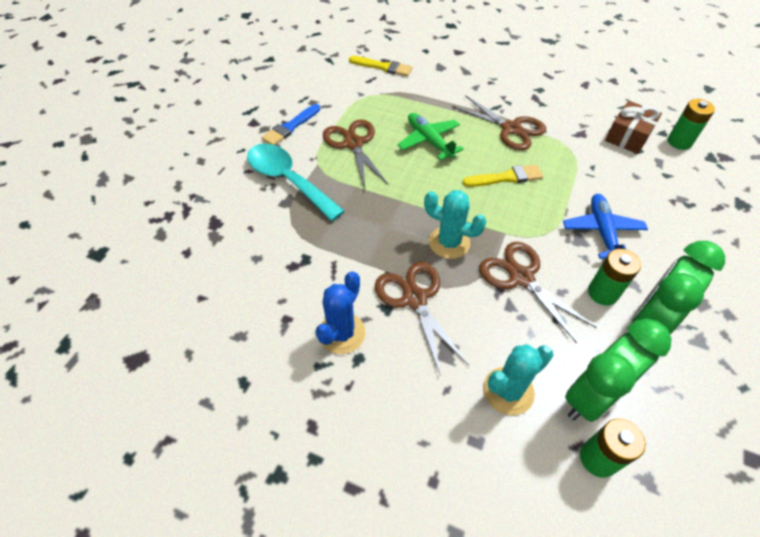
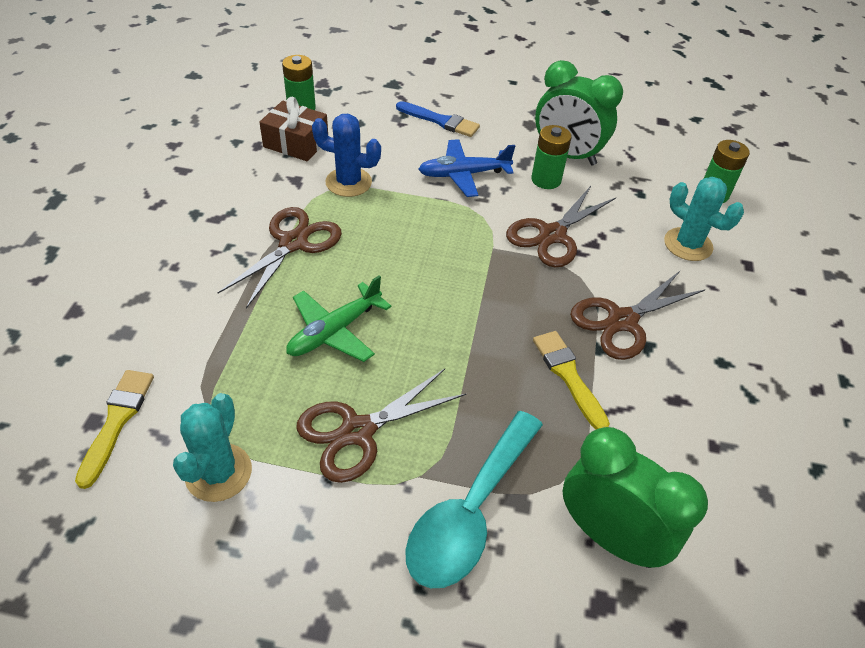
camera: 105 degrees left, 5 degrees down
(290, 127) = (324, 548): blue brush -> blue brush (440, 121)
(342, 333) = (701, 383): blue cactus -> blue cactus (348, 182)
(449, 242) = (526, 296): turquoise cactus -> turquoise cactus (218, 472)
(506, 177) = (396, 247): yellow brush -> yellow brush (568, 376)
(592, 397) = (662, 193): green clock -> green clock (609, 536)

